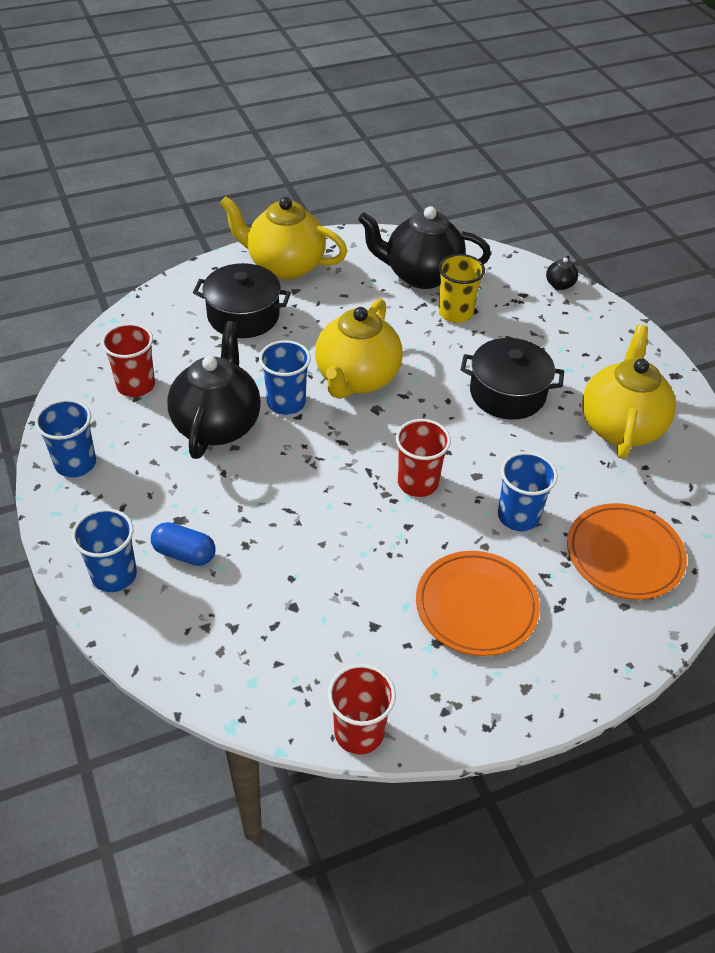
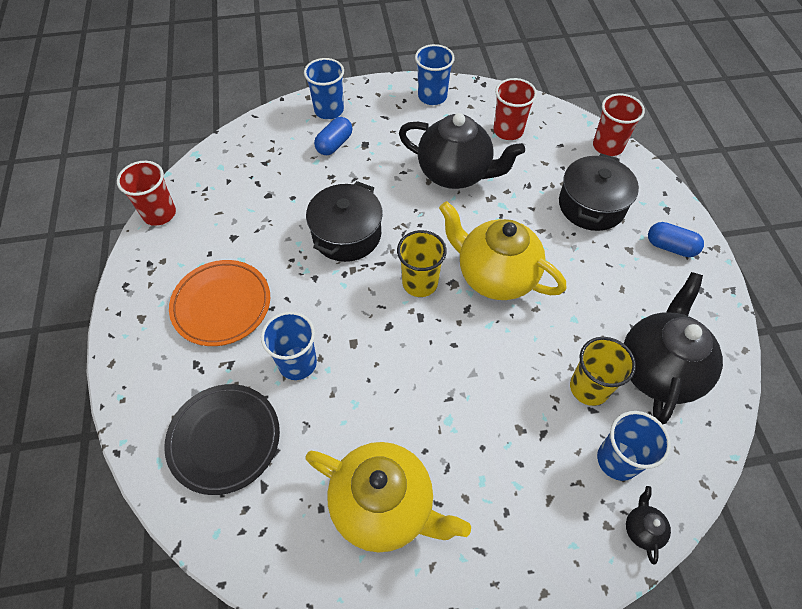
camera: 105 degrees right, 10 degrees up
(285, 265) = (670, 247): yellow teapot -> blue capsule
(286, 402) = (472, 220): blue cup -> blue cup (617, 460)
(384, 434) = (420, 283): none -> yellow cup
(418, 483) = (358, 295): red cup -> red cup (607, 146)
(507, 393) = (454, 403): black pot -> black pot (347, 234)
(559, 285) = (642, 529): black teapot -> black teapot turned 60 degrees clockwise
(624, 555) = (224, 439): orange plate -> black plate

